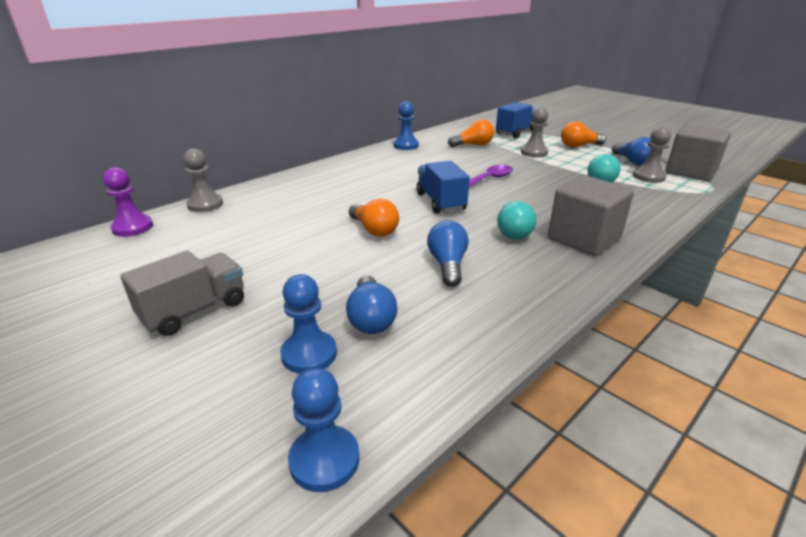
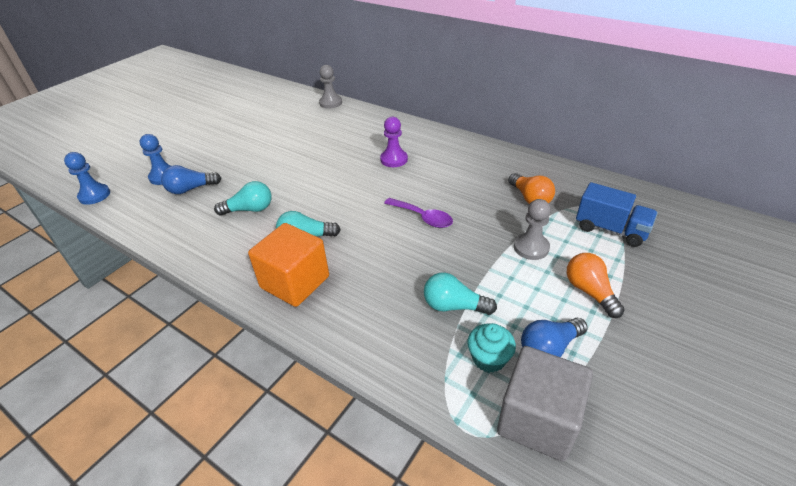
camera: 80 degrees right, 10 degrees up
(132, 227) = (295, 93): purple pawn -> purple pawn (394, 159)
(194, 310) = (207, 136): grey truck -> none
(374, 230) = (301, 171): orange light bulb -> none
(406, 145) = (498, 156): blue pawn -> none
(440, 202) = (358, 194): blue truck -> none
(447, 265) = (249, 209): blue light bulb -> turquoise light bulb
(584, 239) = (295, 282): grey cube -> orange cube
(648, 177) = (489, 358): grey pawn -> turquoise cupcake

